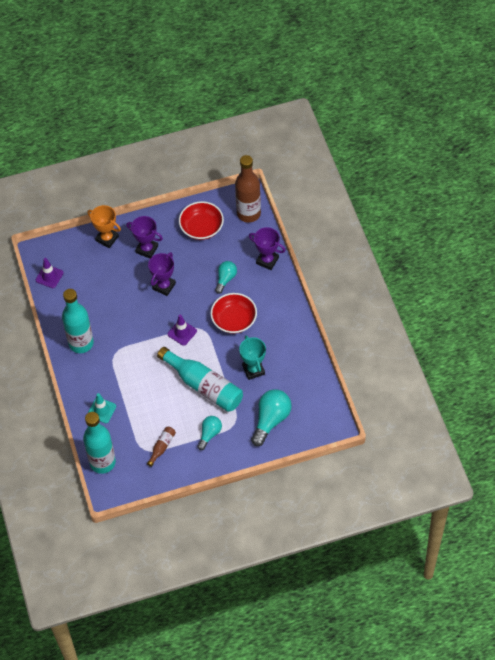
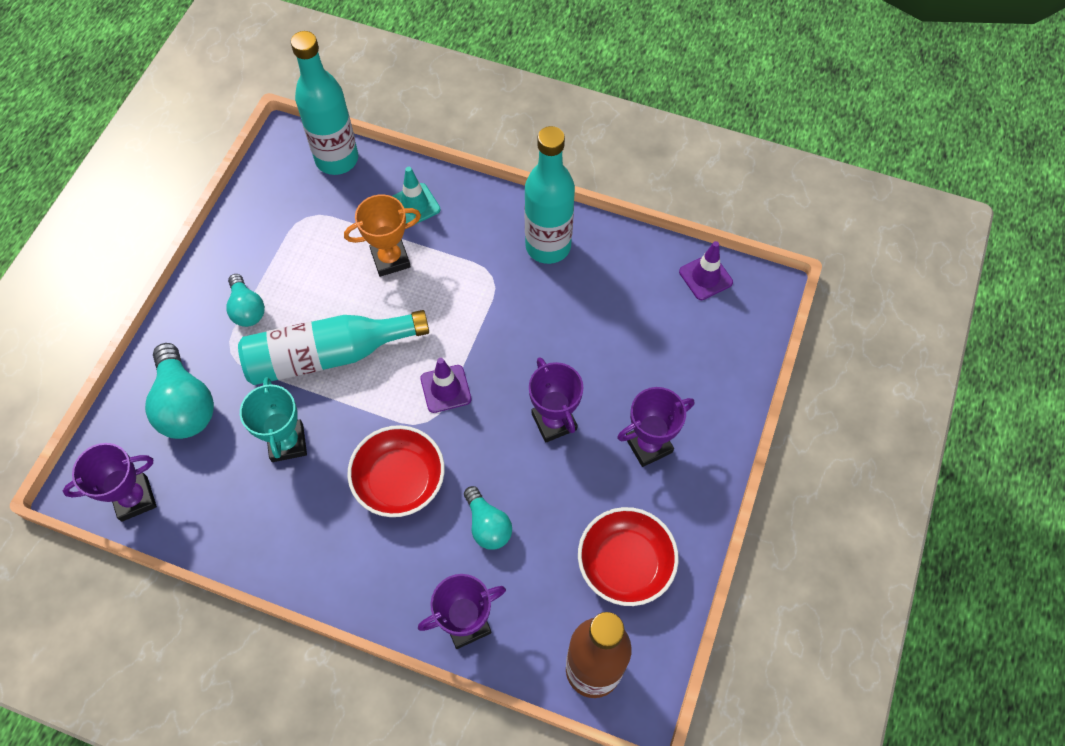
camera: 125 degrees right, 5 degrees up
(107, 238) = (718, 400): orange trophy -> orange trophy (390, 259)
(162, 447) = (288, 239): brown bottle -> none
(253, 370) = (287, 443): turquoise trophy -> turquoise trophy turned 60 degrees clockwise
(322, 404) = (134, 499): none -> purple trophy

